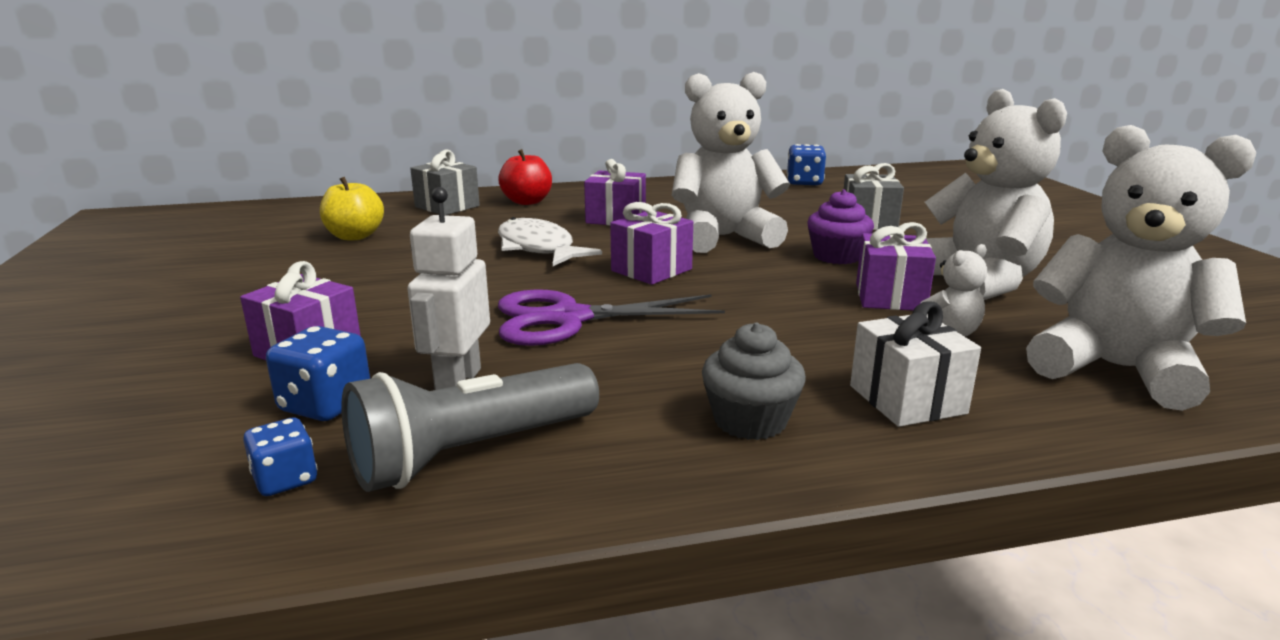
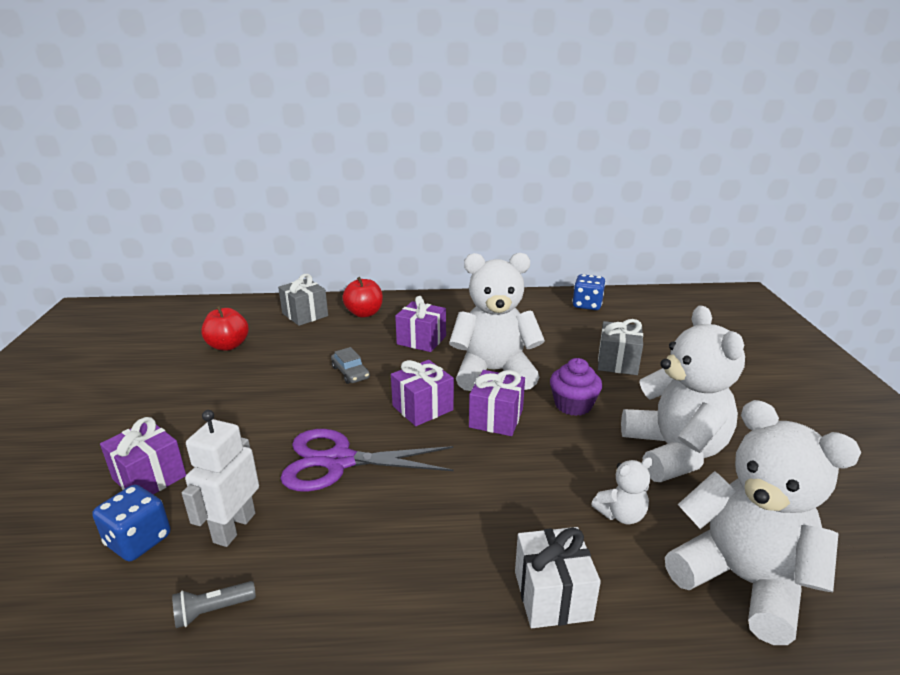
camera: 10 degrees right, 5 degrees up
(285, 480) = (84, 620): blue dice -> none
(355, 236) = (228, 346): yellow apple -> red apple
(471, 453) = (212, 611): grey flashlight -> grey flashlight, size x0.43
(538, 248) = (350, 372): white fish -> grey car
(750, 420) = (422, 603): grey cupcake -> none
(890, 297) = (594, 462): purple gift -> purple gift (496, 418)

